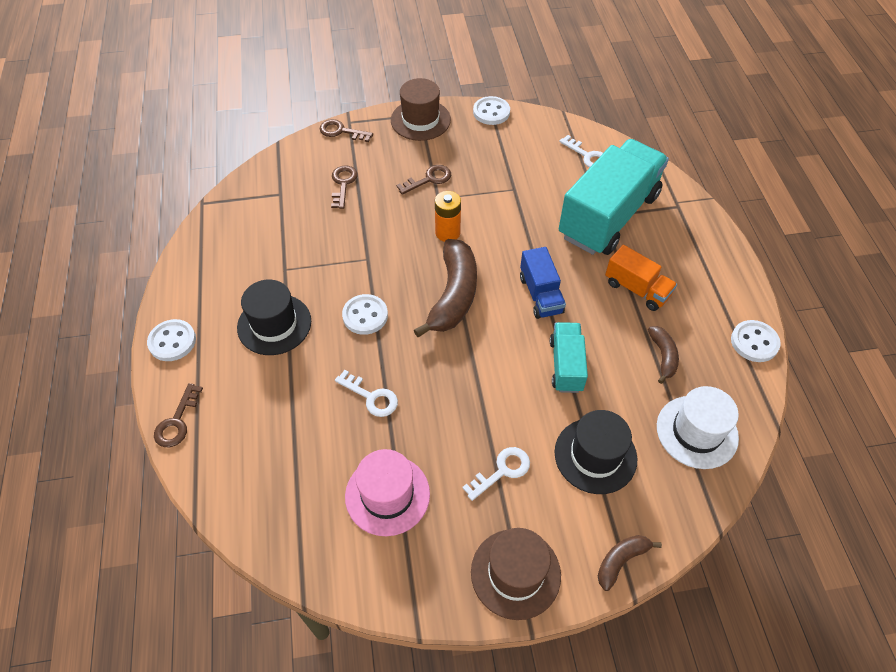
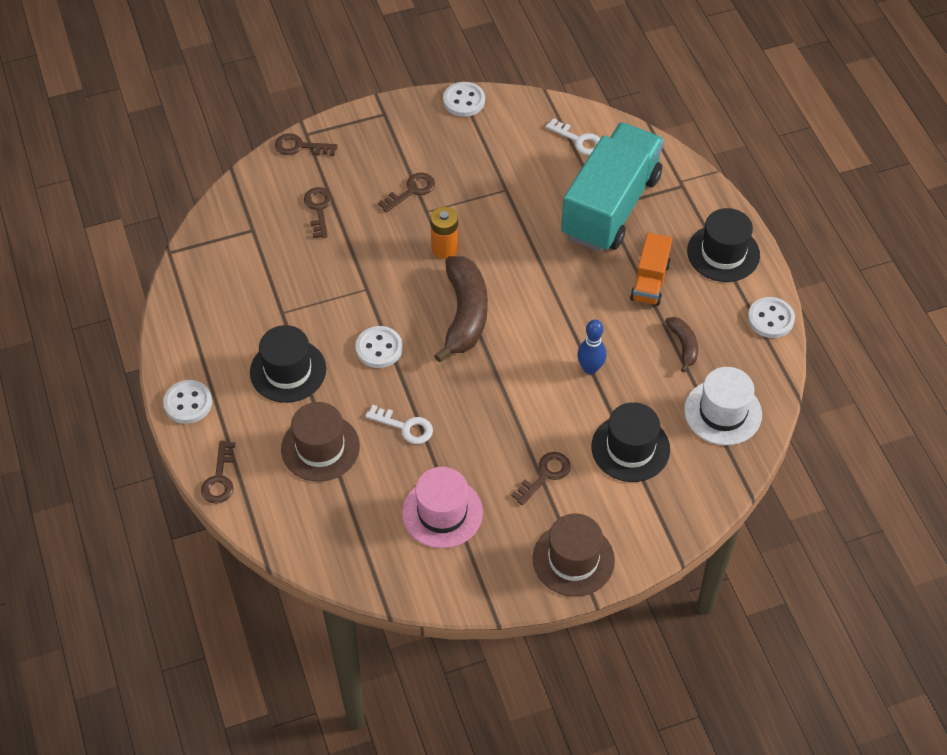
camera: 10 degrees left, 0 degrees up
(420, 120) = (386, 121): brown hat -> brown hat (320, 447)
(502, 470) = (545, 475): white key -> brown key
(540, 294) = (553, 301): blue truck -> none
(566, 365) = (590, 368): turquoise truck -> blue bowling pin
(621, 561) = (665, 534): brown banana -> none
(637, 289) = (650, 281): orange truck -> orange truck turned 75 degrees clockwise
(711, 272) = (723, 253): none -> black hat

